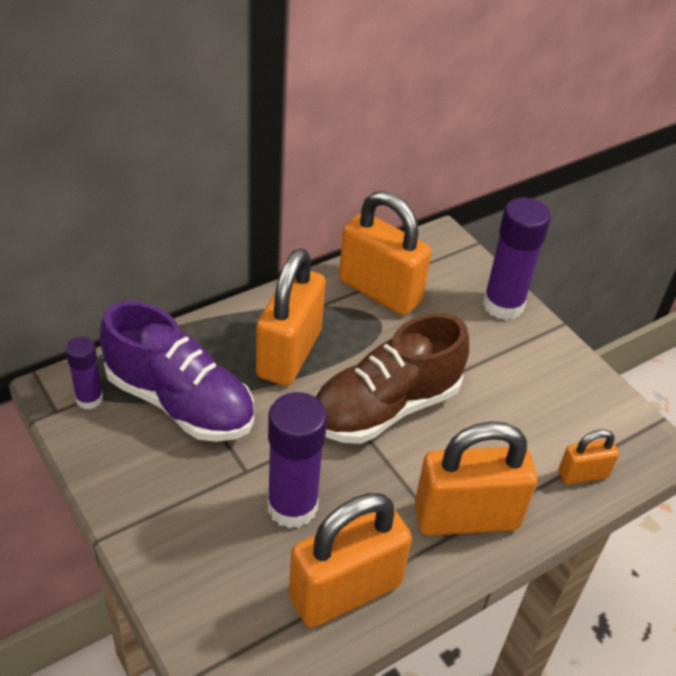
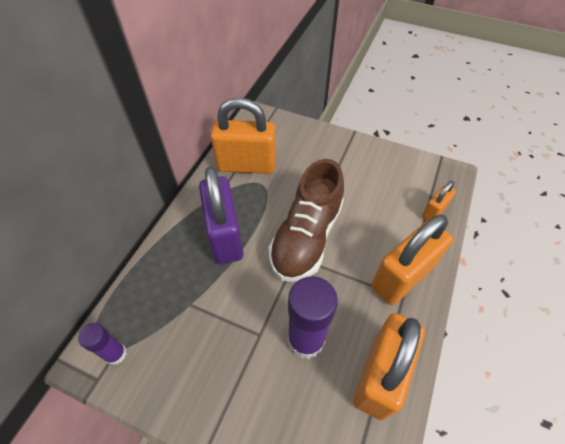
camera: 30 degrees left, 10 degrees up
(180, 402) = (181, 314): purple shoe -> none
(289, 353) = (225, 236): orange padlock -> purple padlock
(503, 305) = (318, 137): purple glue stick -> none

